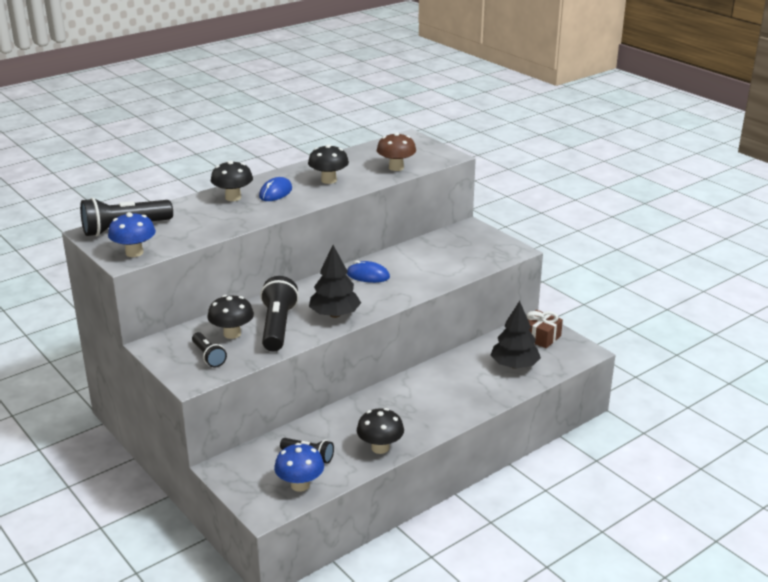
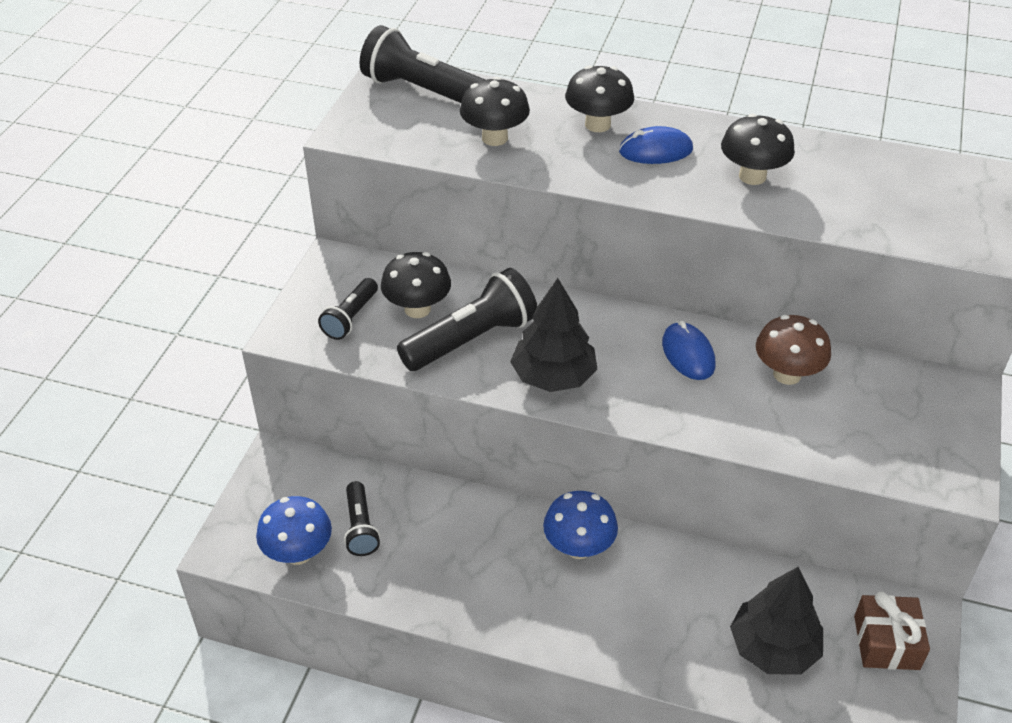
camera: 55 degrees right, 15 degrees up
(134, 253) = (372, 130): blue mushroom -> blue mushroom (579, 547)
(380, 448) = (435, 593): black mushroom -> black mushroom (494, 138)
(396, 168) = (881, 218): brown mushroom -> brown mushroom (787, 374)

